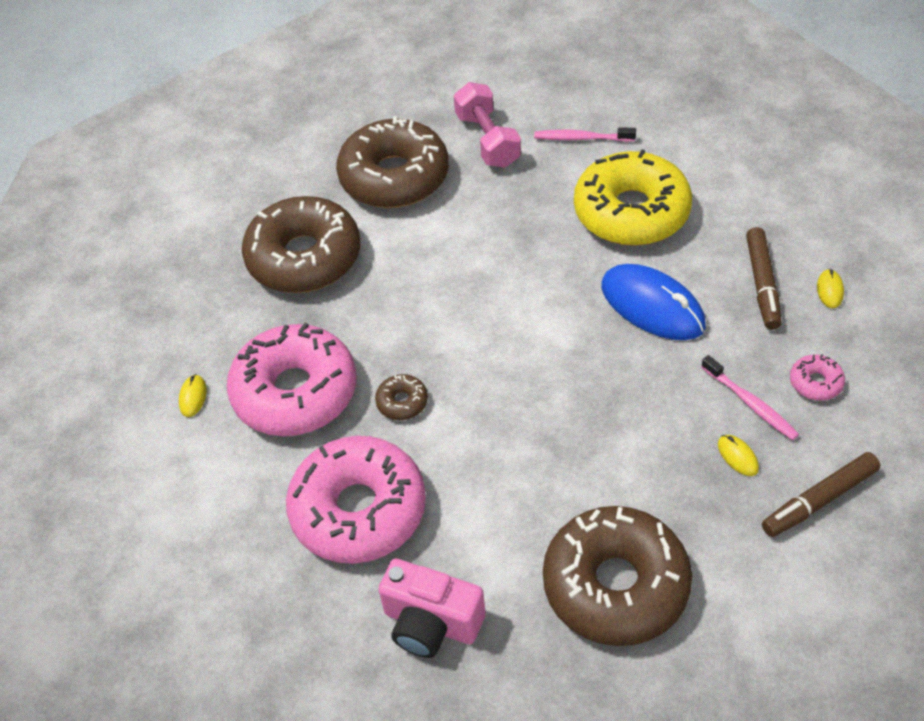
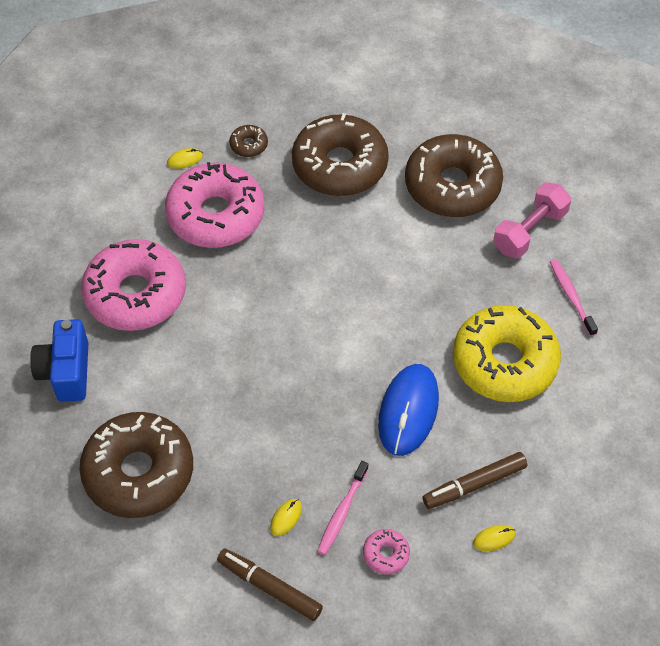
camera: 60 degrees right, 5 degrees up
(402, 402) = (236, 282): brown donut -> brown donut (249, 145)
(431, 623) = (66, 372): pink camera -> blue camera

